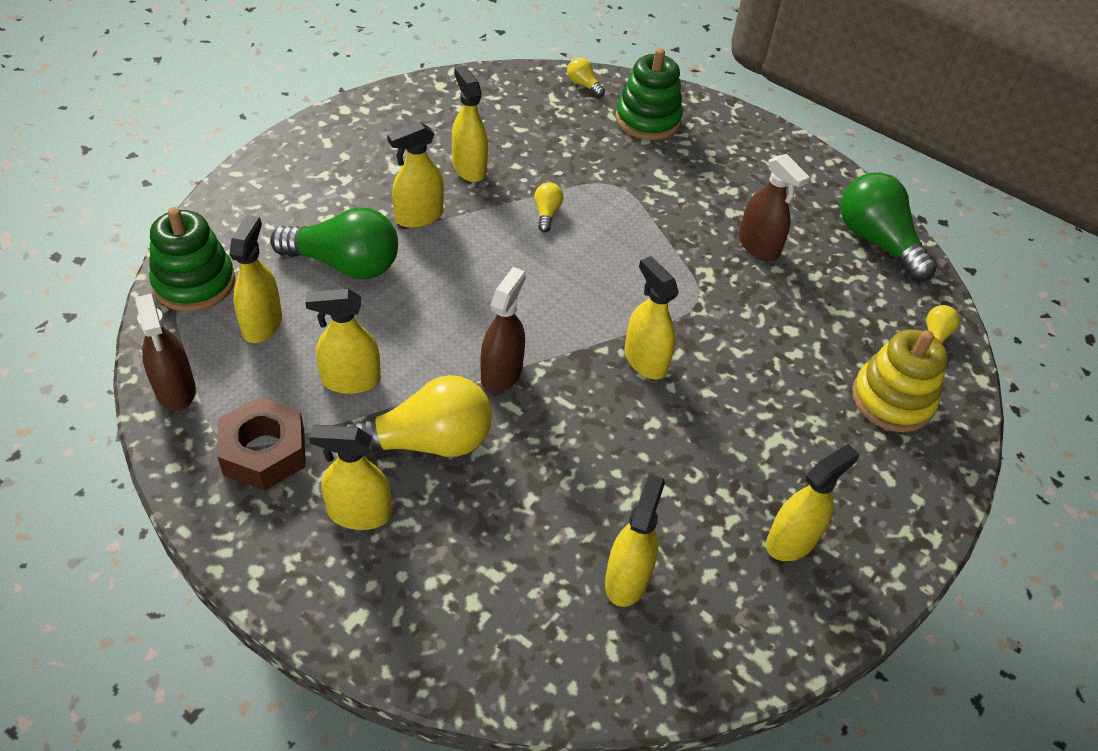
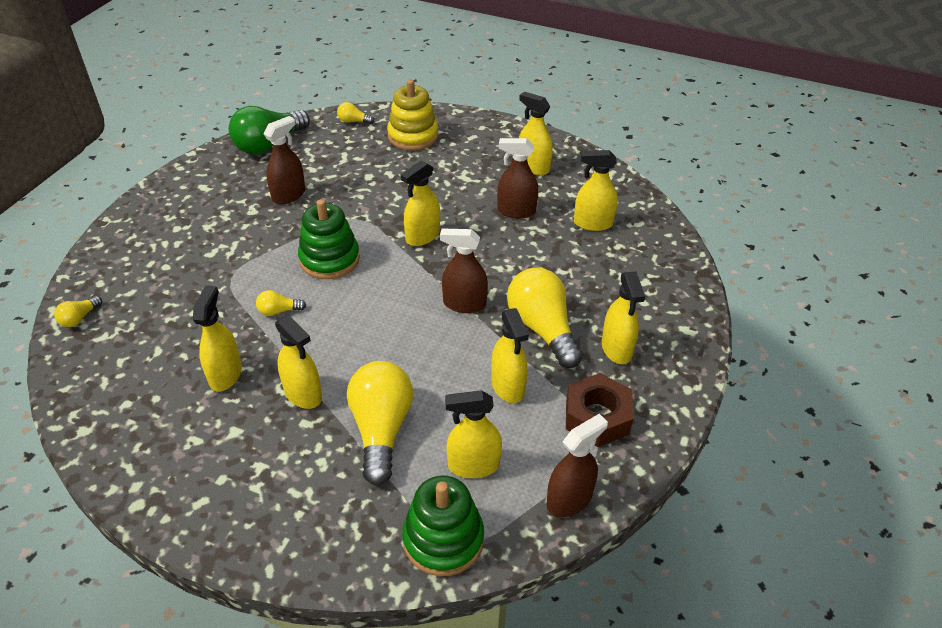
camera: 100 degrees left, 5 degrees down
(344, 264) = (381, 429): green light bulb -> yellow light bulb
(469, 168) = (225, 374): yellow spray bottle -> yellow spray bottle turned 135 degrees clockwise
(647, 120) = (134, 268): green stacking toy -> green stacking toy (329, 259)
(678, 483) = (516, 211): none -> brown spray bottle

